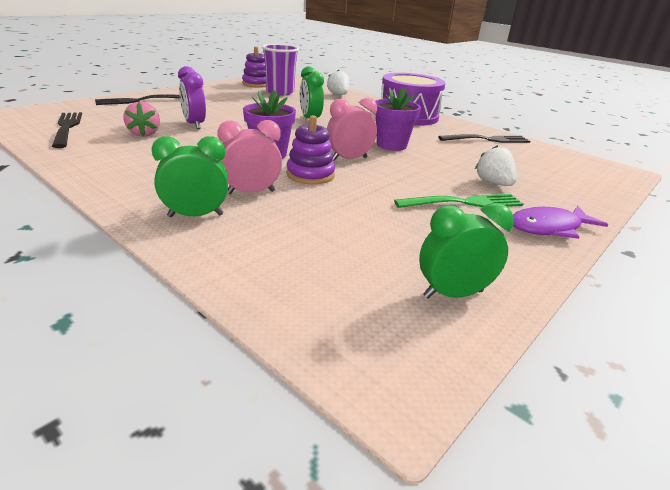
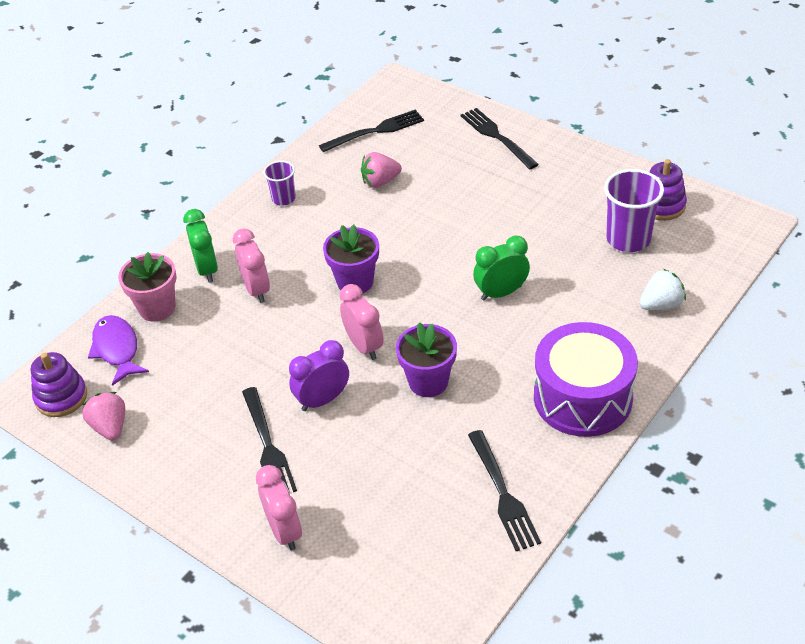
camera: 90 degrees right, 15 degrees up
(116, 169) = (283, 198): none -> purple cup
(194, 124) = (428, 204): purple clock -> purple clock (322, 400)
(243, 251) = (157, 308): none -> pink flower pot
(310, 175) = (308, 321): purple stacking toy -> purple stacking toy (61, 397)
(453, 294) = (110, 427): green clock -> pink strawberry
(463, 203) = (268, 446): green fork -> black fork
(493, 183) = (329, 479): white strawberry -> none
(549, 228) = (223, 512): purple fish -> purple fish (117, 349)
(554, 203) = (284, 531): none -> pink clock

